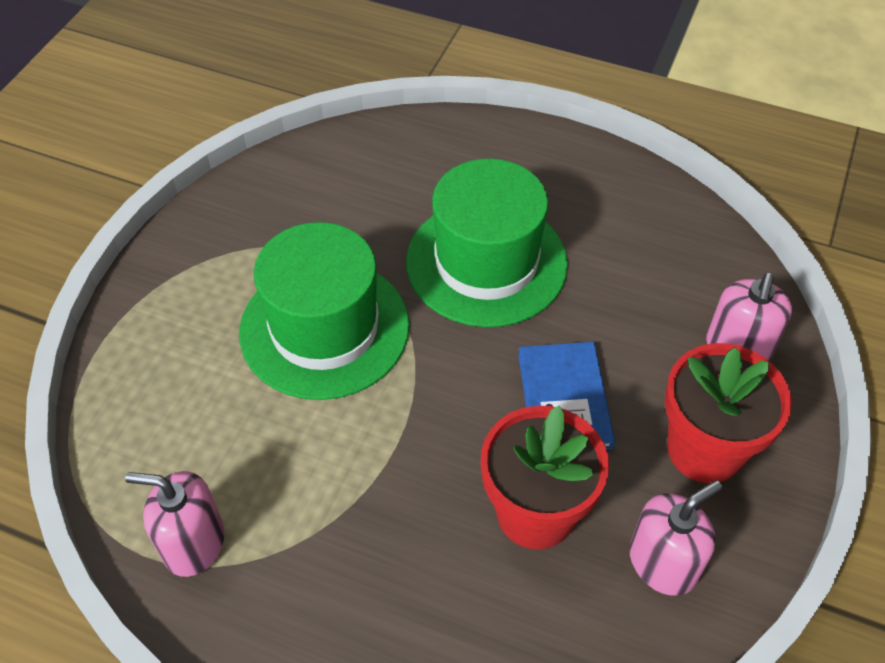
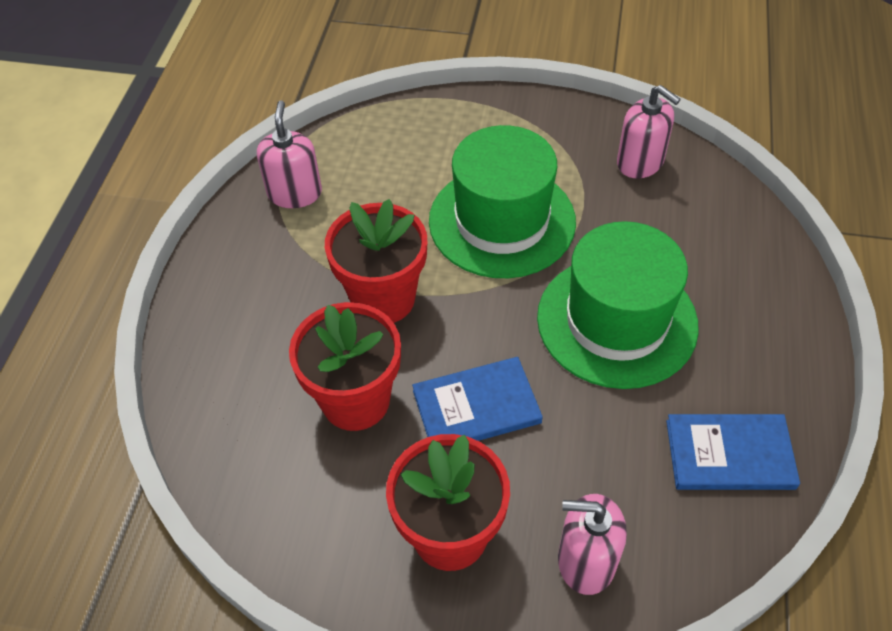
camera: 80 degrees right, 0 degrees up
(401, 464) = (383, 299): none -> red flower pot
(645, 222) = (729, 454): none -> blue book
(663, 563) = (323, 506): pink soap dispenser -> pink soap dispenser (640, 162)

